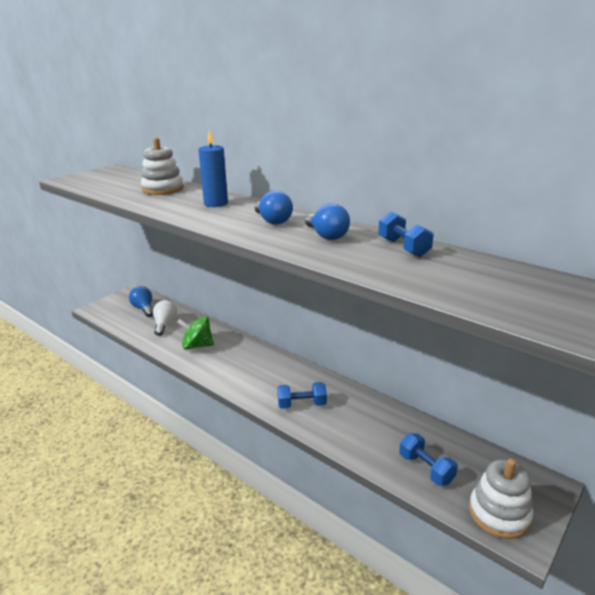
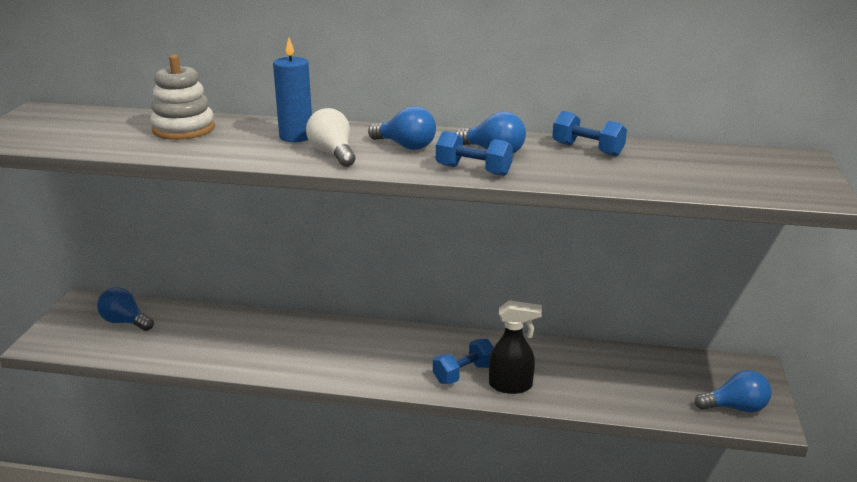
camera: 30 degrees left, 0 degrees up
(165, 325) = (184, 334): white light bulb -> white light bulb (333, 154)
(197, 346) = (262, 347): green spinning top -> none
(326, 425) = (511, 386): none -> black spray bottle
(426, 469) = (644, 392): blue dumbbell -> blue dumbbell (473, 170)
(499, 514) = (736, 407): white stacking toy -> blue light bulb

